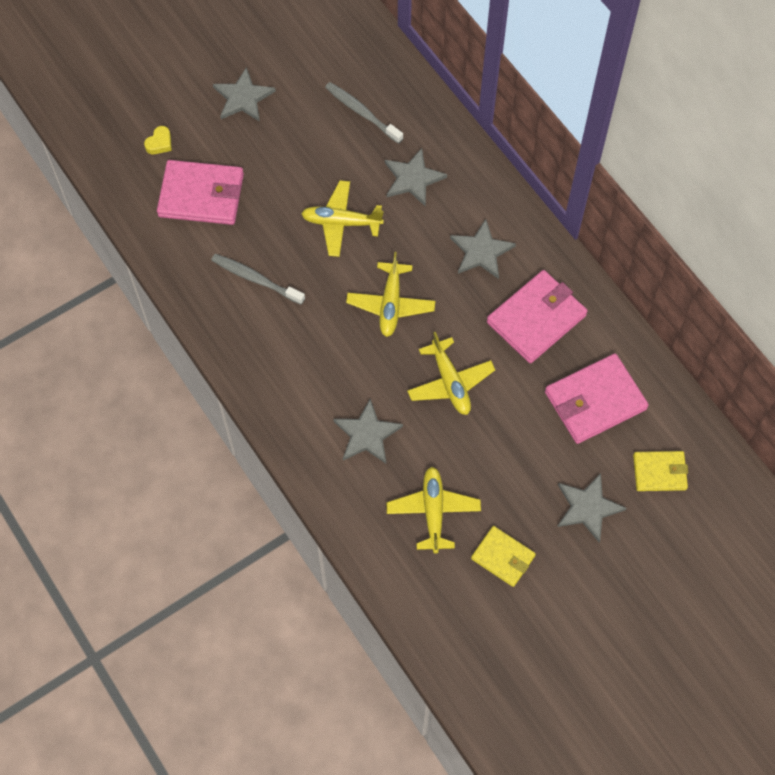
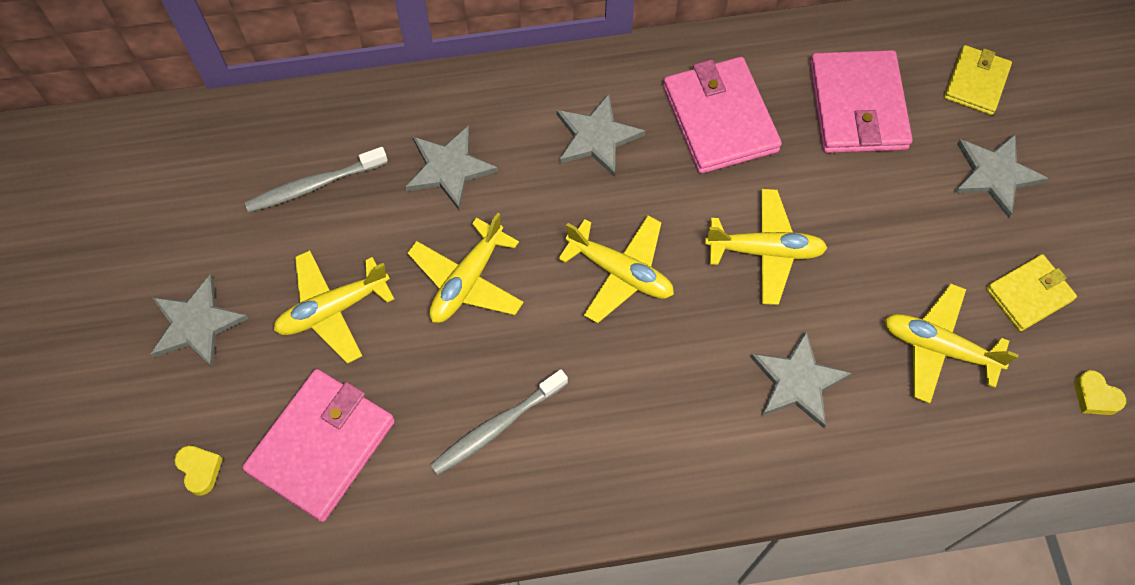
camera: 65 degrees left, 0 degrees up
(286, 161) = (333, 309): none -> yellow plane
(446, 621) = (1095, 397): none -> yellow heart

